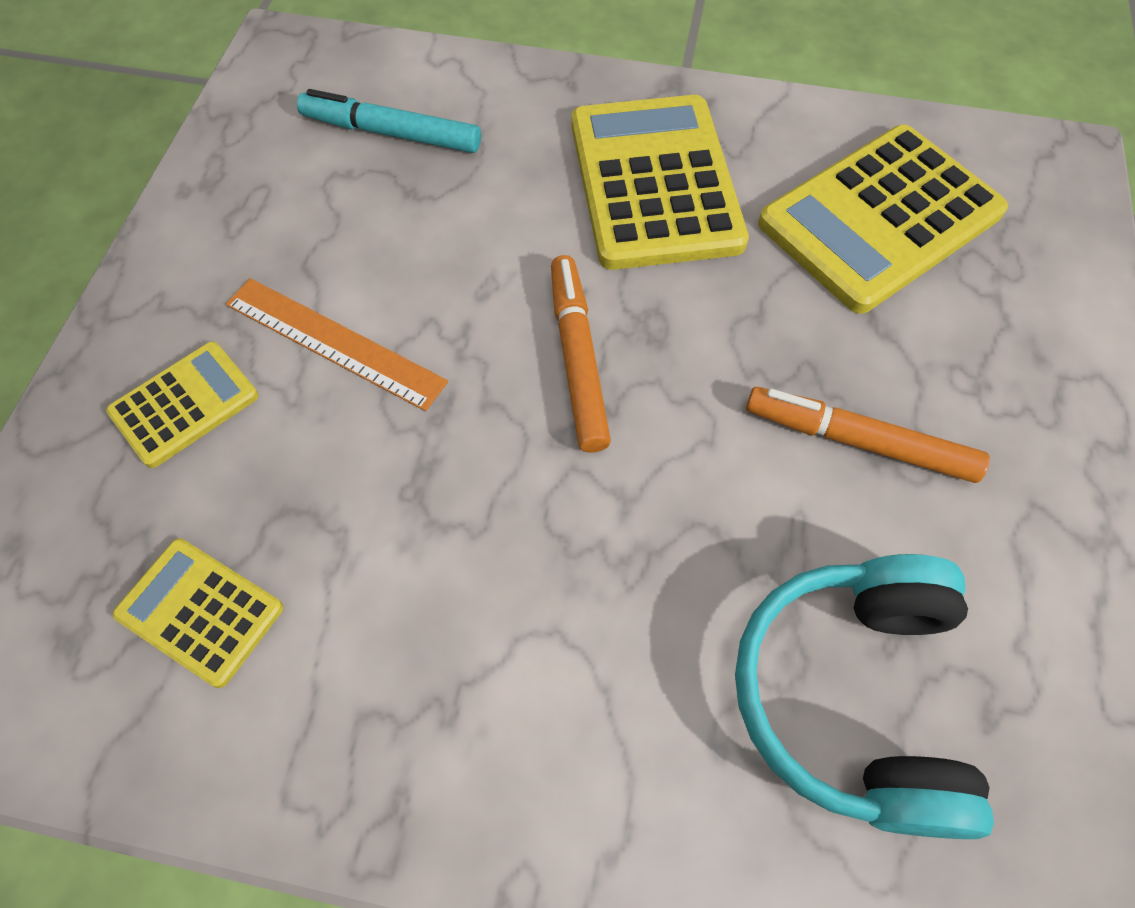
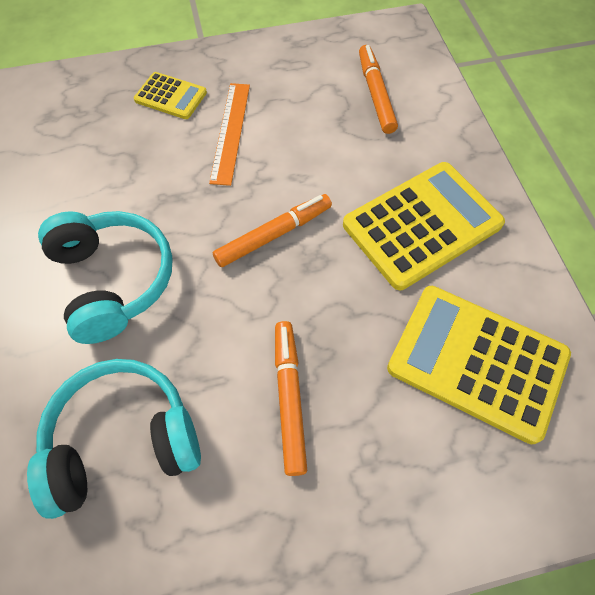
camera: 65 degrees right, 0 degrees up
(200, 611) = (75, 150): yellow calculator -> none
(391, 133) = (375, 94): turquoise marker -> orange marker
(545, 626) = (113, 280): none -> turquoise headphones

